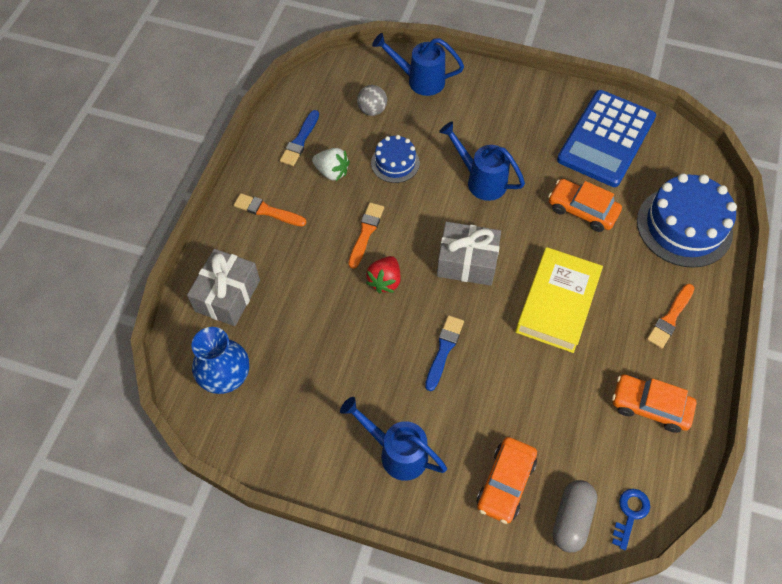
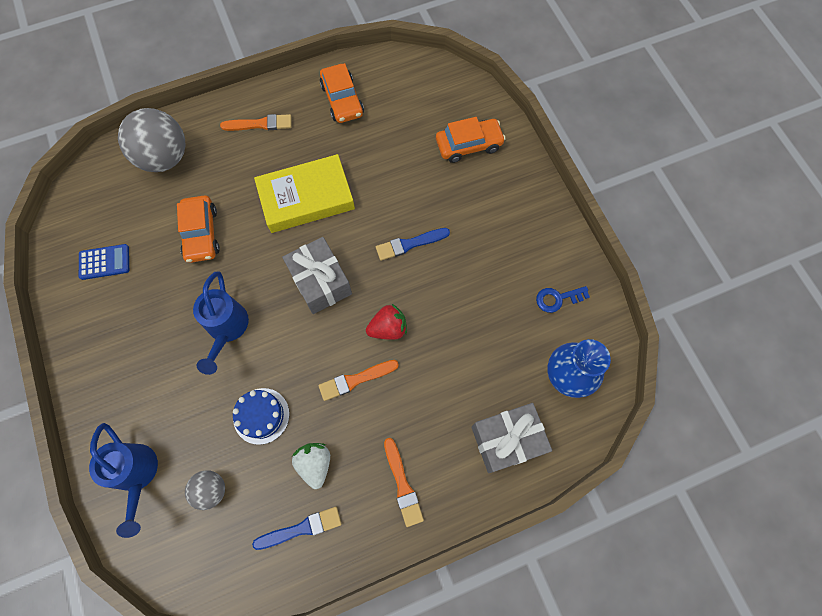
camera: 130 degrees left, 10 degrees up
(396, 452) = (509, 219): blue watering can -> none
(571, 519) = (457, 98): grey capsule -> none
(606, 139) = (104, 262): blue calculator -> blue calculator, size x0.44
(630, 514) = (425, 72): blue key -> blue key (557, 298)
(684, 226) = (165, 158): blue cake -> grey ball

